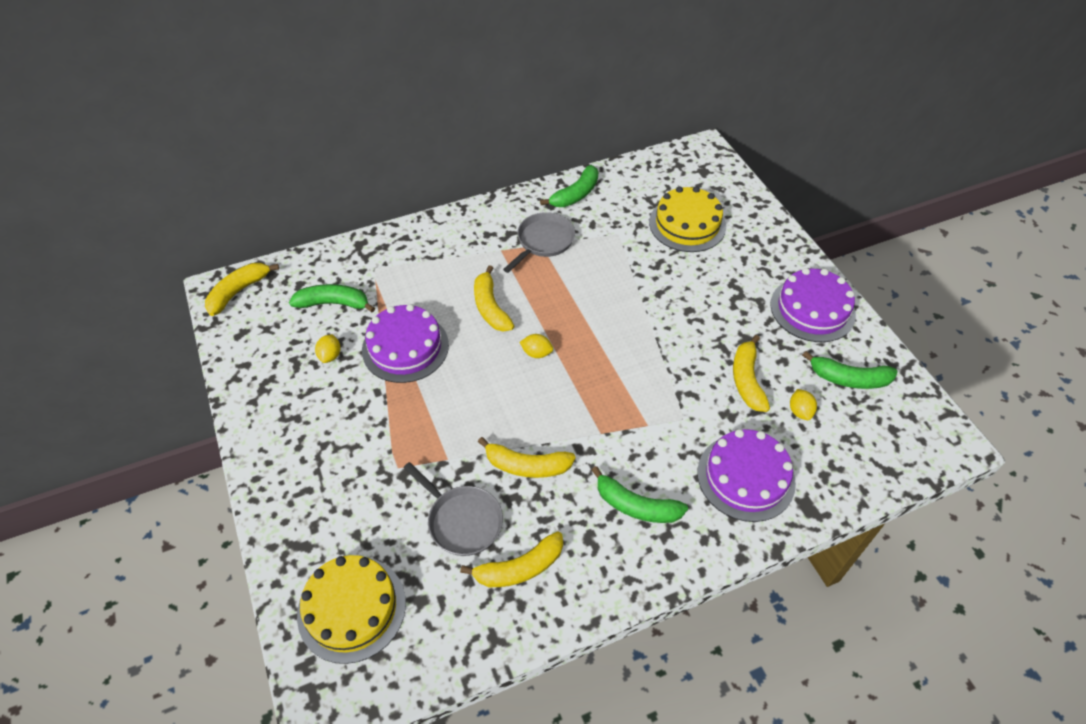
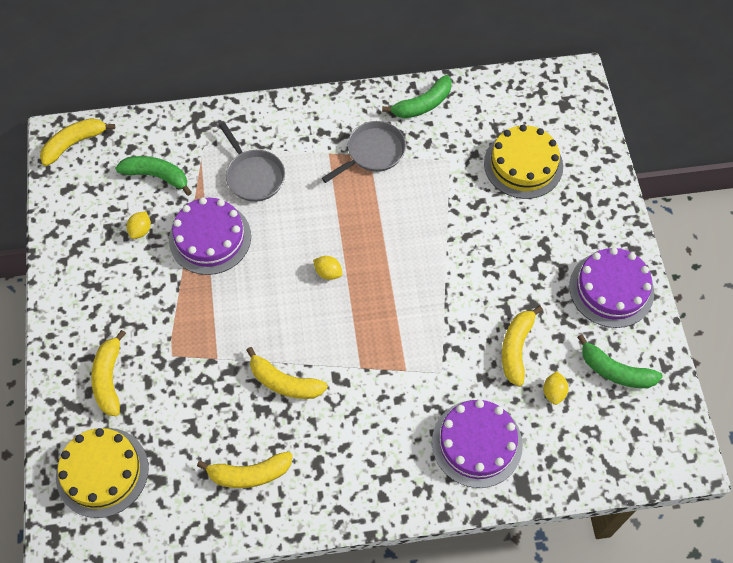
camera: 15 degrees right, 10 degrees up
(461, 520) = (213, 419): grey pan -> grey pan (253, 175)
(490, 307) = (300, 214): yellow banana -> yellow banana (109, 379)
(636, 506) = (368, 444): green banana -> none

